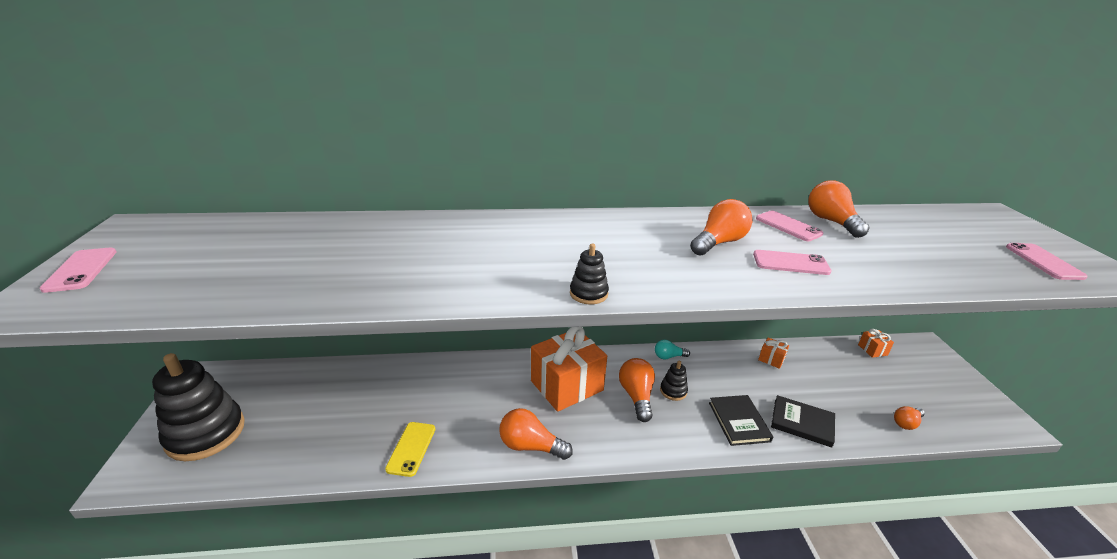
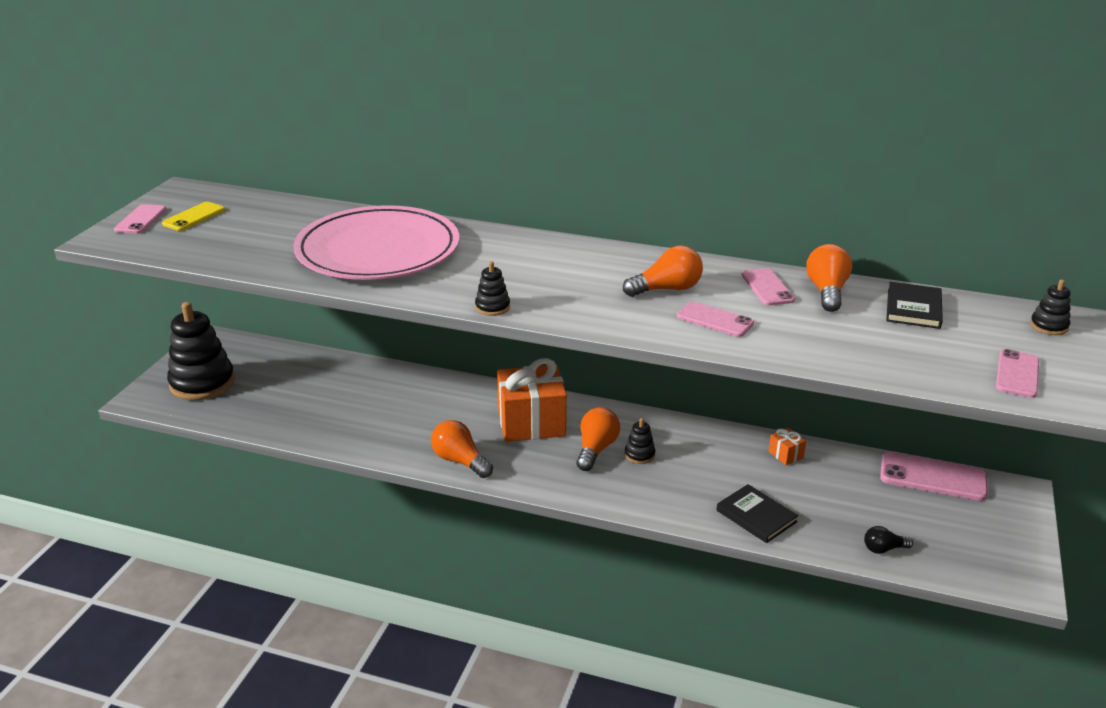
camera: 25 degrees right, 0 degrees up
(411, 448) = (356, 436): yellow phone -> yellow phone (194, 217)
(413, 254) = (378, 250): none -> pink plate
(668, 356) = (664, 424): turquoise light bulb -> none
(739, 422) = (685, 497): black book -> black book (913, 308)
(872, 350) = (933, 477): orange gift -> pink phone
(906, 423) = (883, 549): orange light bulb -> black light bulb
(994, 220) = (1049, 326): none -> black stacking toy

